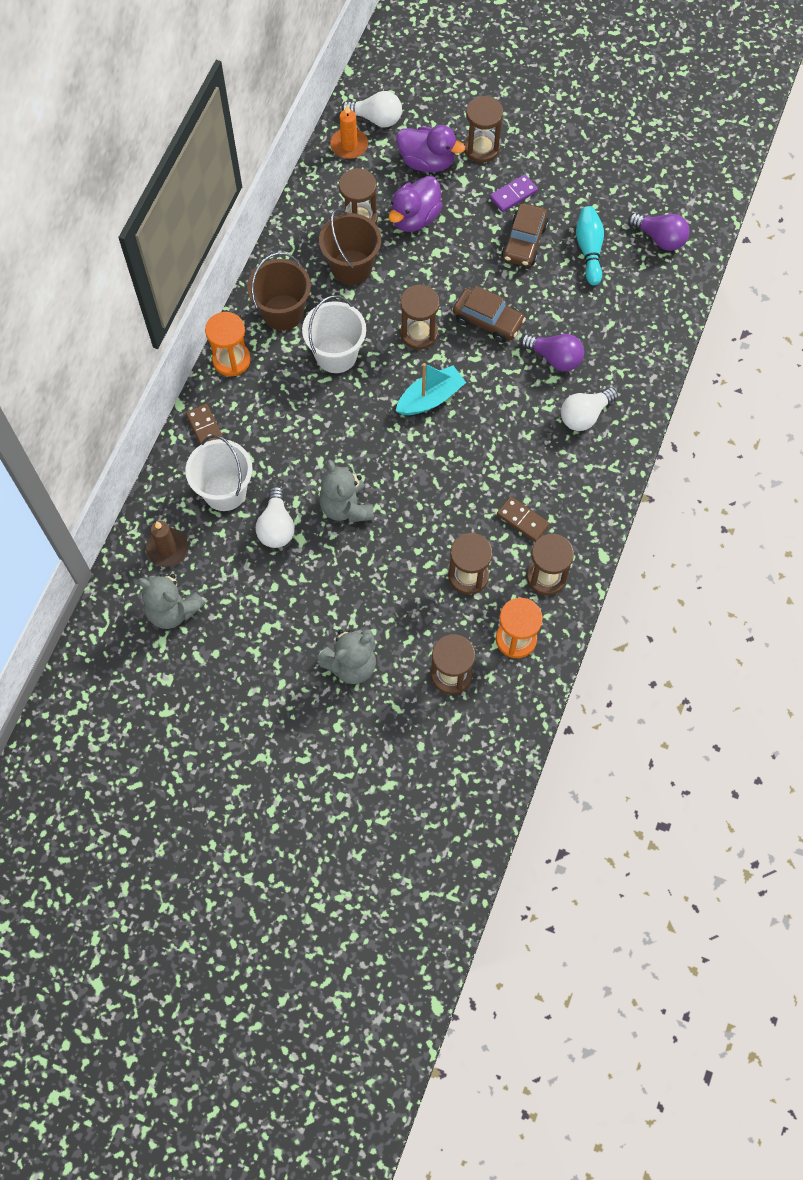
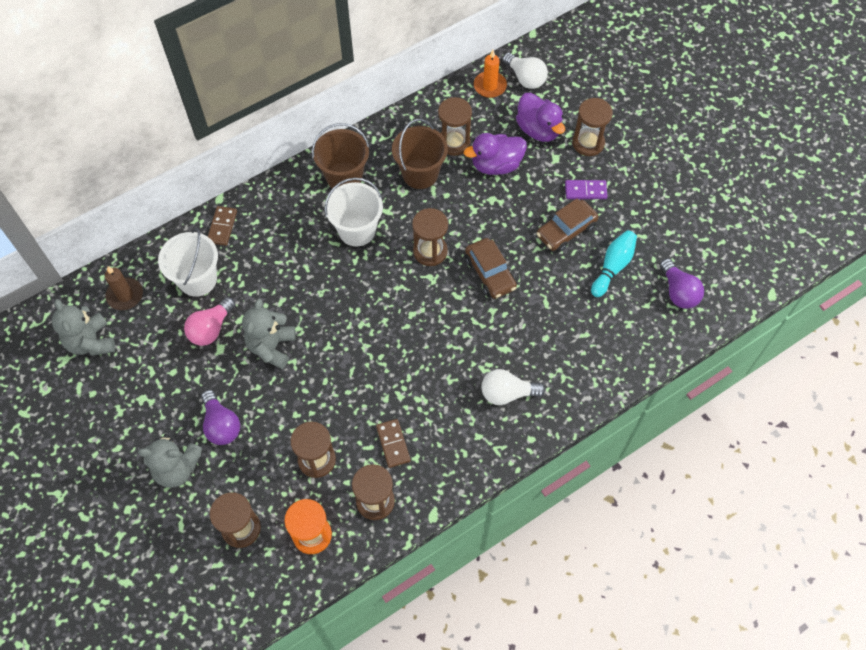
camera: 35 degrees right, 5 degrees down
(231, 360) = (281, 189): orange hourglass -> none
(276, 527) = (211, 329): white light bulb -> pink light bulb
(430, 398) = (399, 305): turquoise boat -> none
(555, 358) = (519, 333): purple light bulb -> purple light bulb (221, 425)

